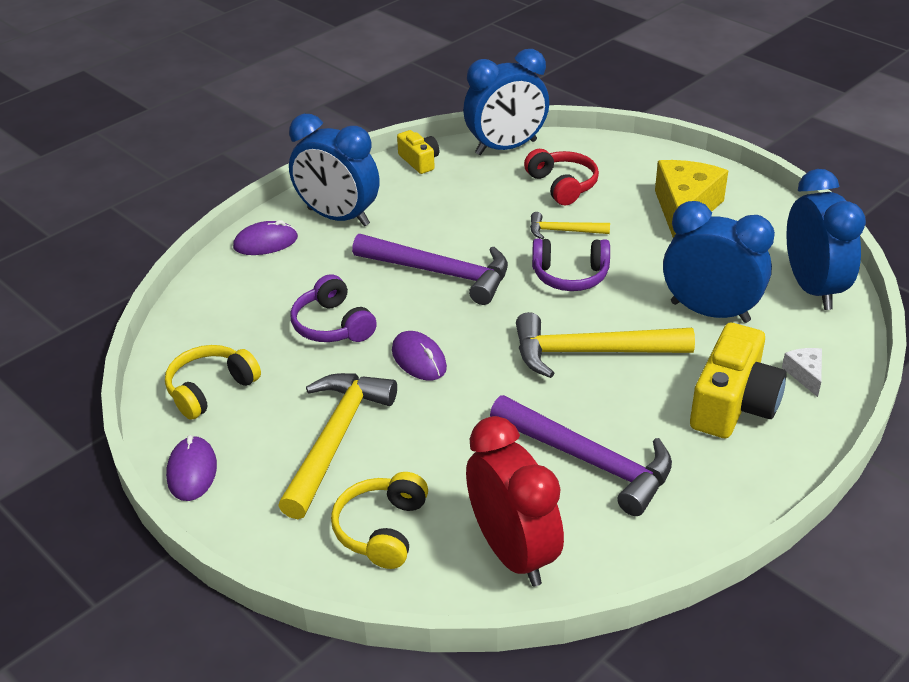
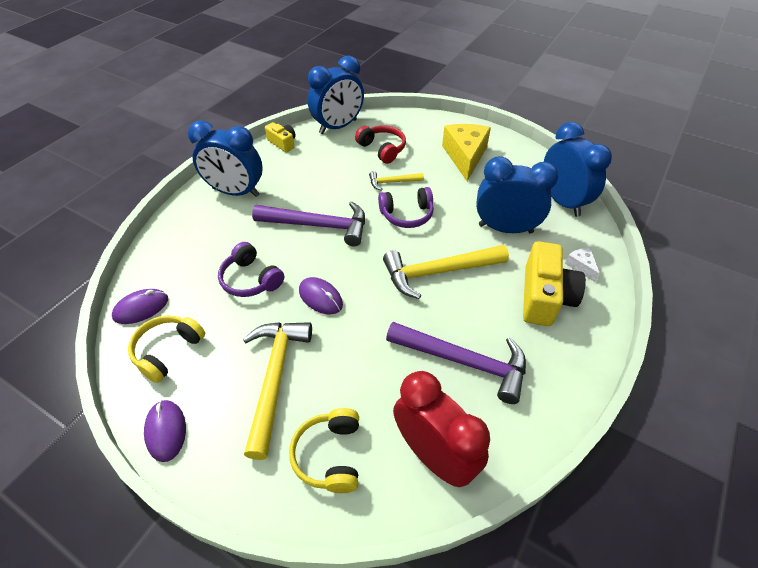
camera: 15 degrees left, 10 degrees up
(265, 242) = (187, 219): purple mouse -> purple mouse (141, 308)

